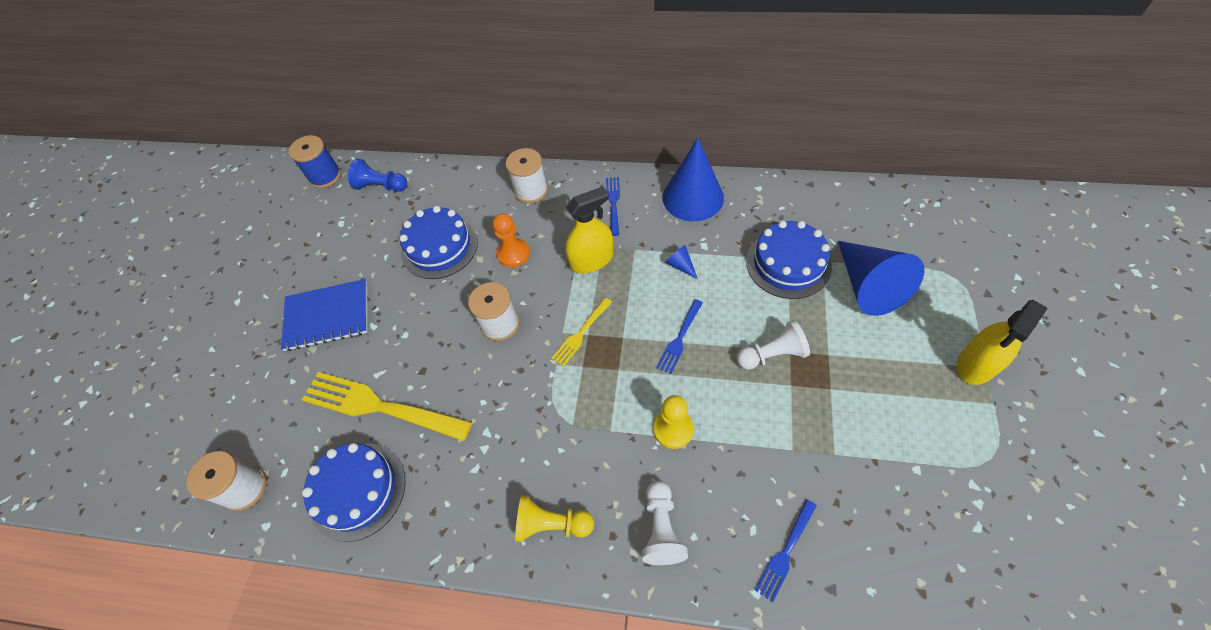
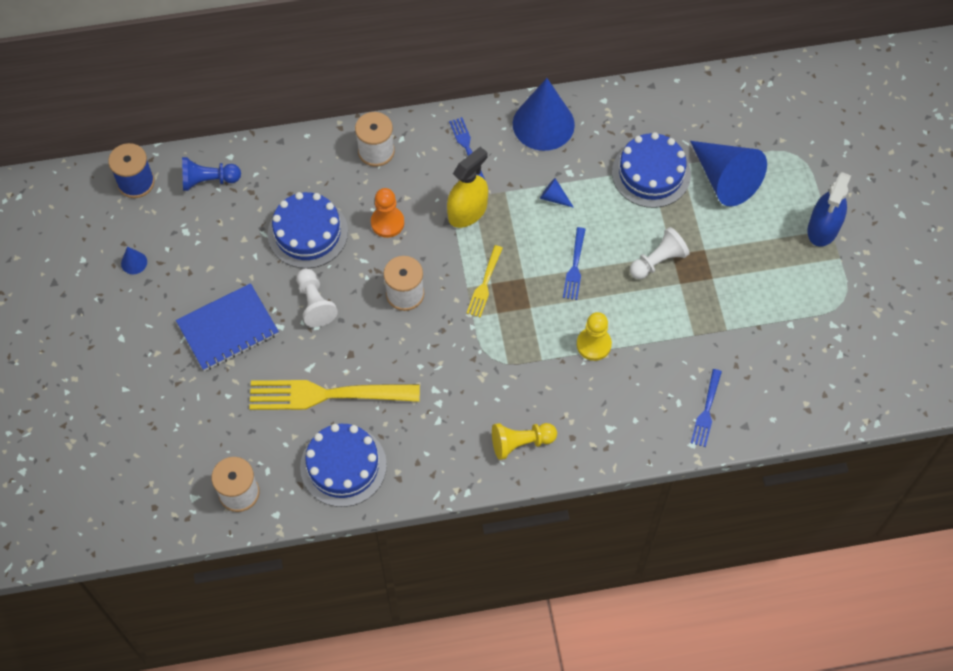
camera: 25 degrees left, 5 degrees up
(285, 239) = (134, 262): none -> blue cone
(661, 528) = (608, 421): white pawn -> white pawn (315, 303)
(976, 364) = (823, 228): yellow spray bottle -> blue spray bottle

